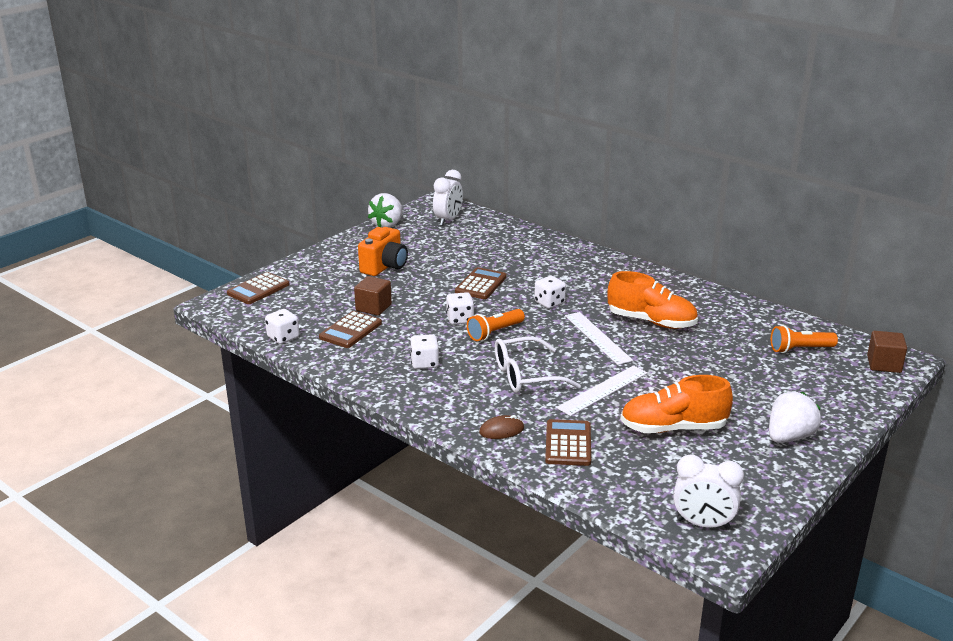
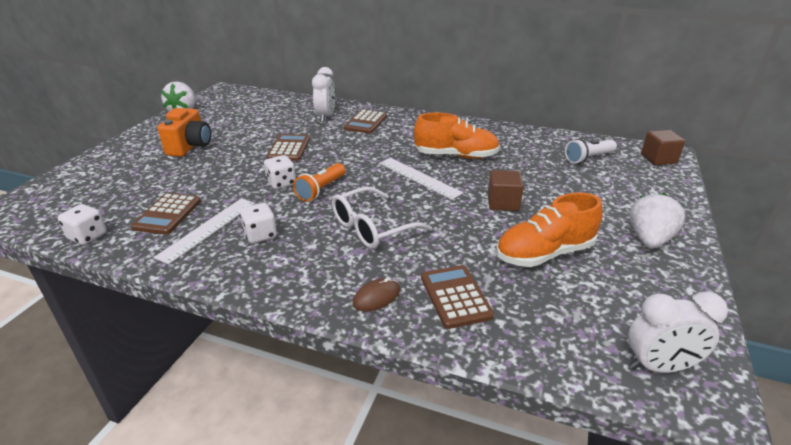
camera: 20 degrees left, 5 degrees up
(258, 289) = (53, 188): brown calculator -> brown calculator (365, 122)
(373, 307) = (188, 186): brown cube -> brown cube (503, 203)
(448, 220) = (239, 101): white clock -> white clock (326, 116)
(549, 303) = (359, 154): white dice -> none
(603, 390) = (454, 227): white ruler -> white ruler (208, 229)
(800, 349) = (588, 158): orange flashlight -> white flashlight

